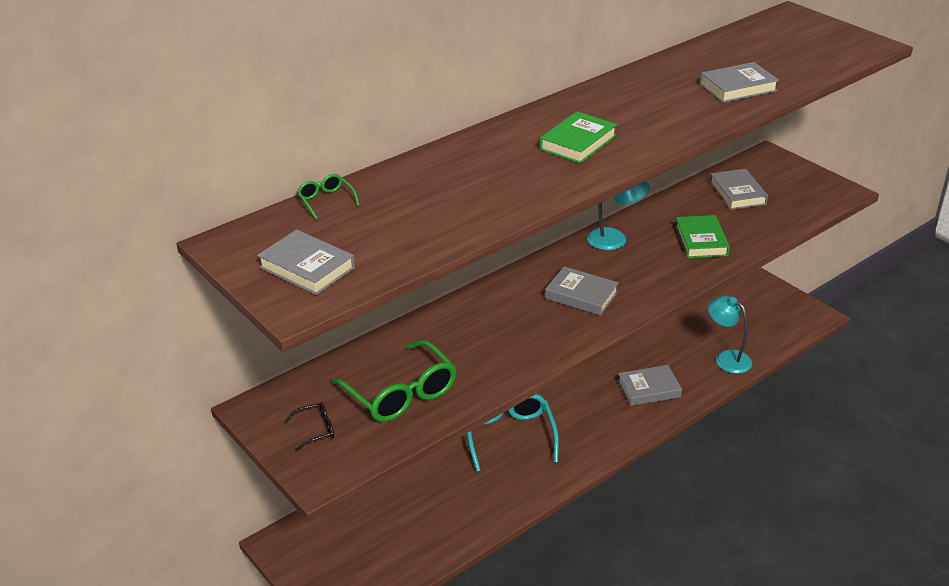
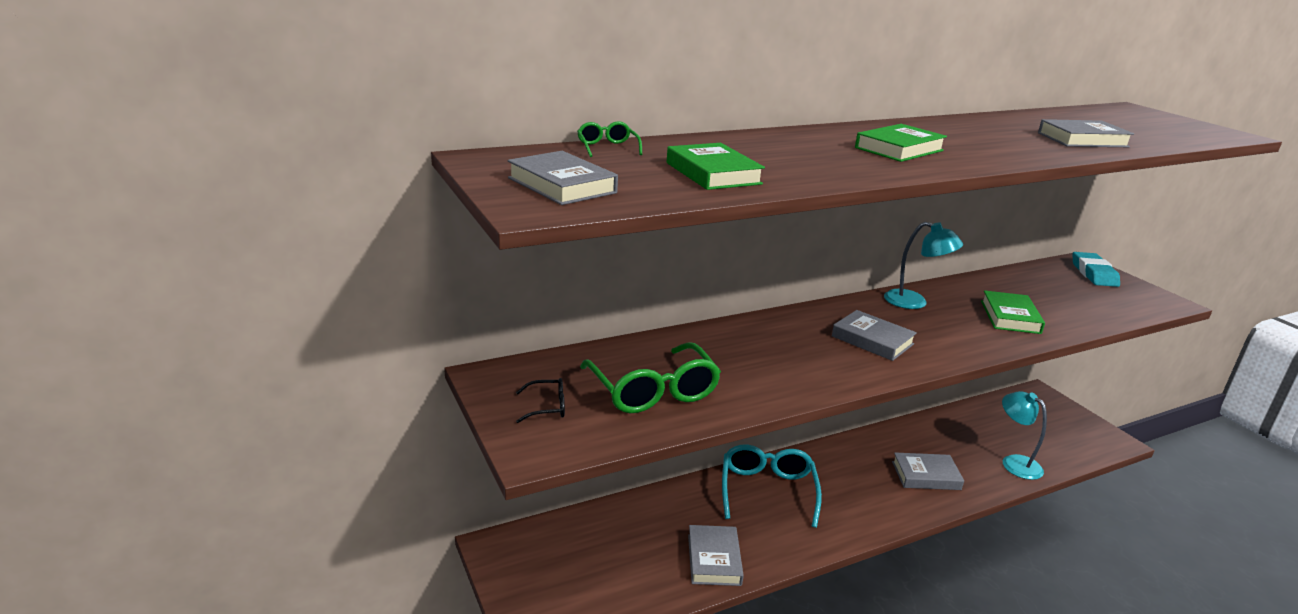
camera: 10 degrees right, 10 degrees down
(426, 220) = (713, 173): none -> green book
(737, 193) = (1050, 286): grey book -> grey book (714, 559)
(778, 168) = (1094, 274): none -> turquoise eraser

